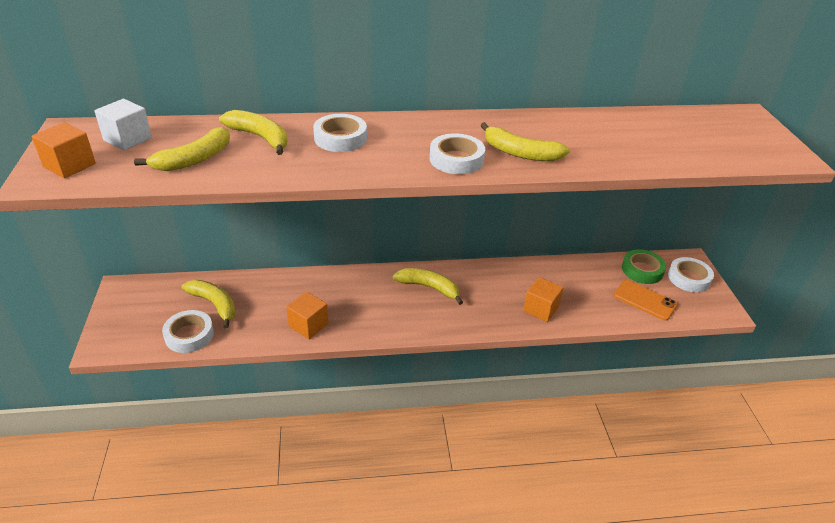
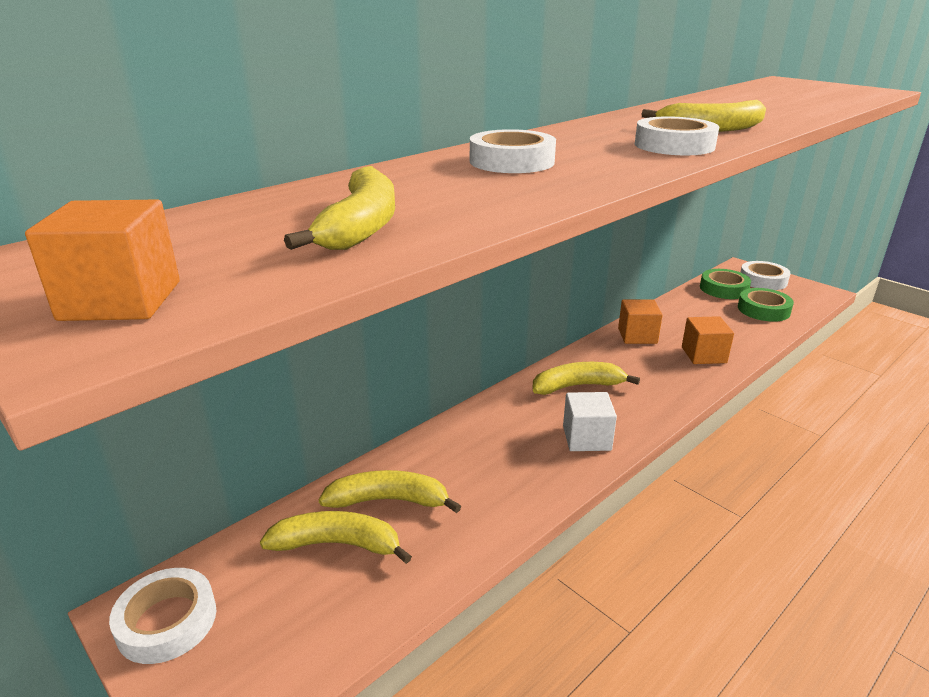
camera: 35 degrees left, 10 degrees down
(128, 139) = (180, 240): white cube -> white cube (586, 438)
(189, 335) = (353, 610): white tape -> white tape (167, 621)
(260, 137) = (406, 185): yellow banana -> yellow banana (388, 500)
(308, 325) = (506, 496): orange cube -> orange cube (637, 336)
(645, 300) = (763, 310): orange phone -> green tape

